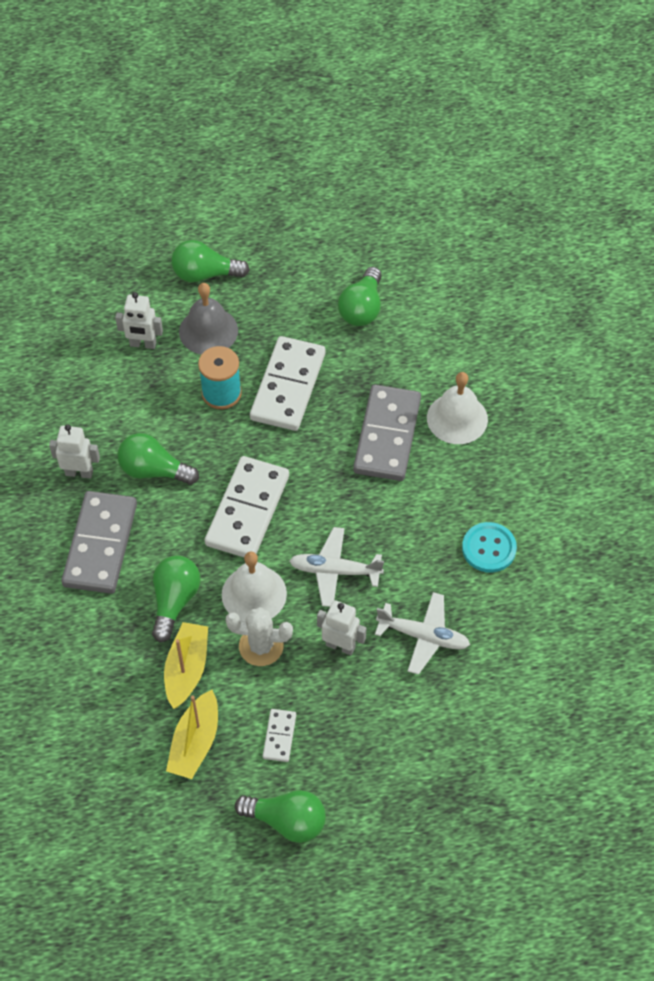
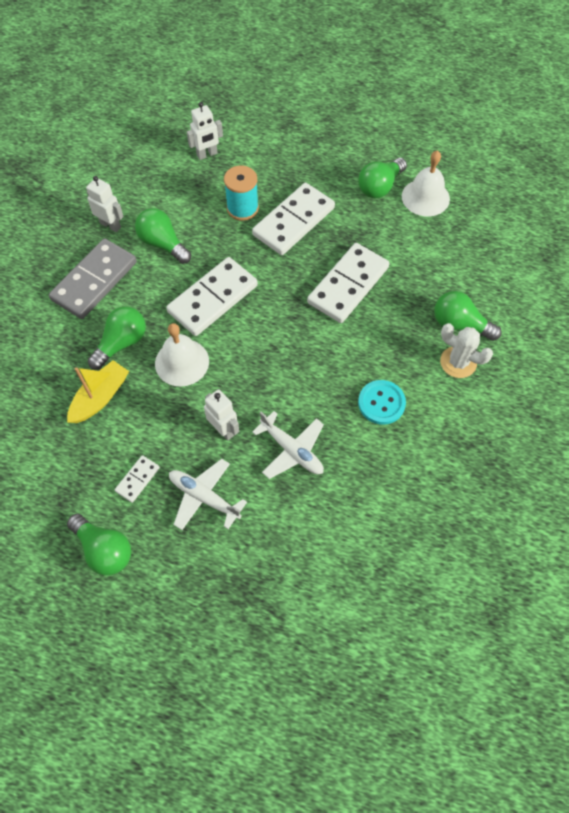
camera: 25 degrees right, 5 degrees up
(143, 344) = (207, 154): white robot -> white robot turned 60 degrees counterclockwise
(195, 742) = (73, 455): yellow boat -> none
(205, 274) = (278, 123): green light bulb -> green light bulb (459, 324)
(208, 331) = (258, 162): grey bell -> none
(261, 646) = (164, 404): white cactus -> white cactus (458, 362)
(334, 571) = (251, 370): white plane -> white plane (204, 497)
(387, 435) = (348, 285): grey domino -> white domino
(457, 418) = (409, 293): white bell -> white bell (425, 197)

